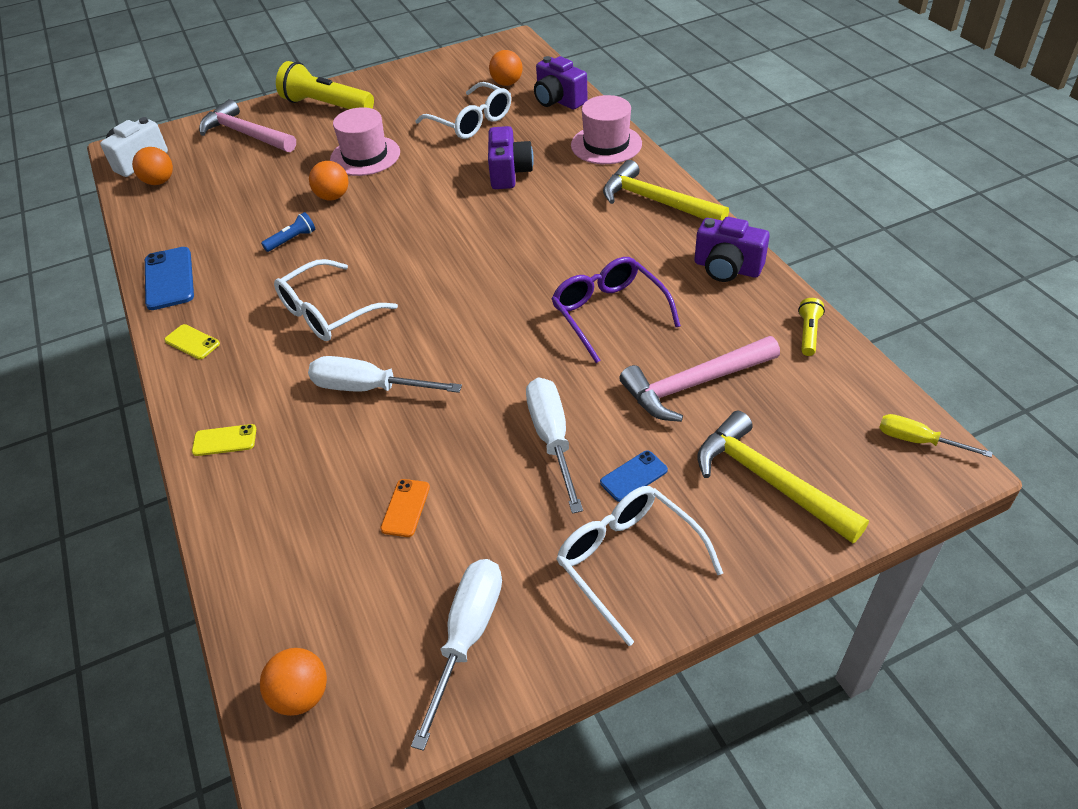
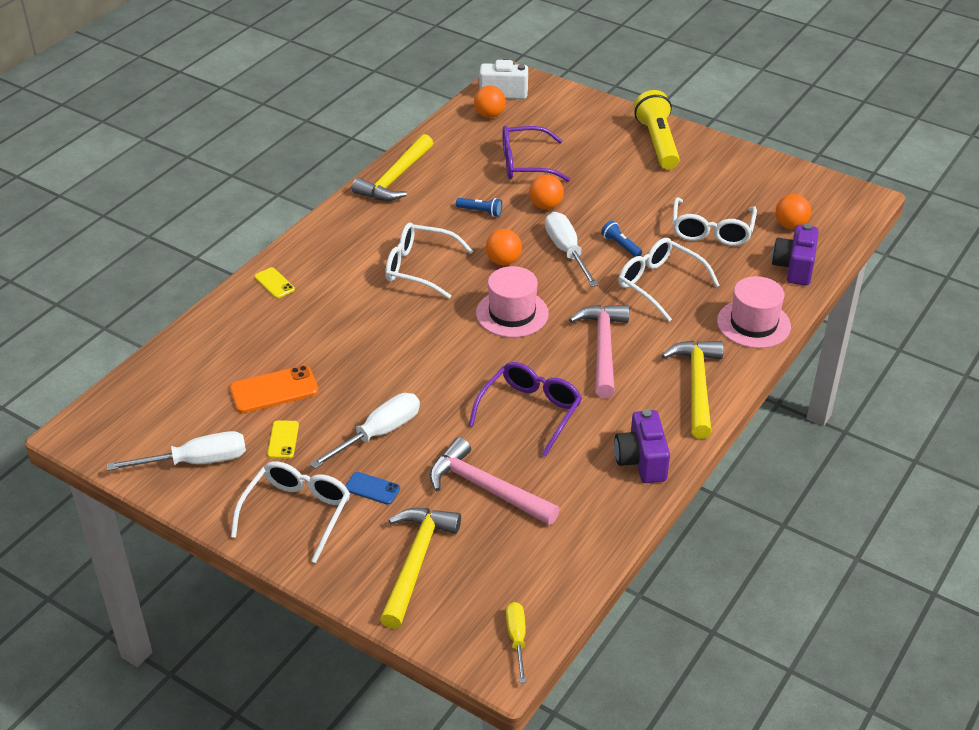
camera: 55 degrees right, 5 degrees down
(169, 279) = (395, 178): blue phone -> yellow hammer
(192, 342) = (345, 222): yellow phone -> yellow phone (283, 440)
(246, 134) = (581, 123): pink hammer -> pink hammer (603, 348)
(258, 187) = (525, 164): none -> purple glasses
(301, 695) = (121, 411): orange ball -> orange ball (503, 261)
(365, 156) = (610, 196): pink hat -> pink hat (512, 313)
(368, 388) = (363, 323): white screwdriver -> white screwdriver (566, 251)
(405, 508) = (274, 390): orange phone -> orange phone, size x1.72
(436, 175) = (620, 245): none -> blue flashlight
(509, 173) = (659, 284): purple camera -> white glasses
(808, 333) = (596, 537): yellow flashlight -> none

